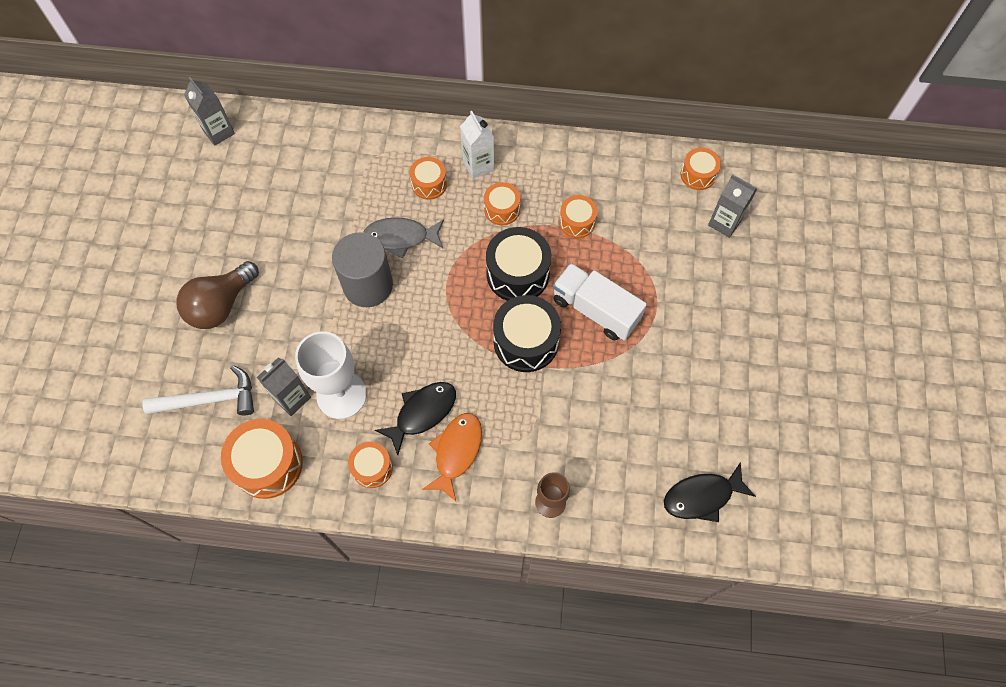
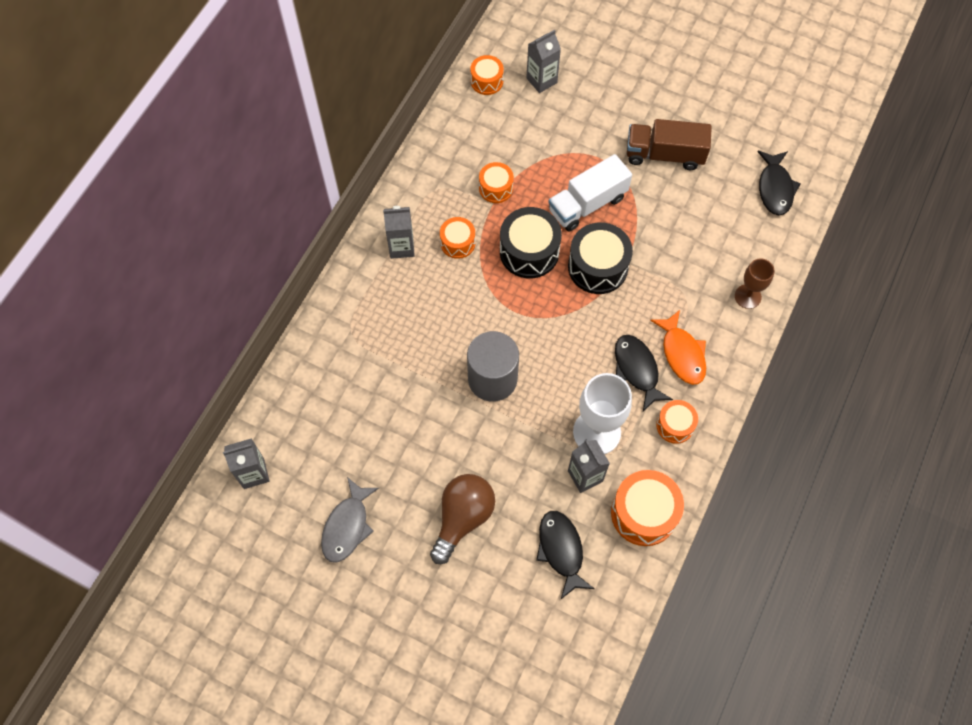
camera: 70 degrees left, 0 degrees up
(210, 399) = (561, 550): white hammer -> black fish
(220, 305) = (463, 518): brown light bulb -> brown light bulb turned 120 degrees counterclockwise
(401, 237) = (452, 336): grey fish -> grey fish (347, 526)
(429, 184) = (404, 294): orange drum -> none
(456, 452) = (682, 353): orange fish -> orange fish turned 150 degrees counterclockwise
(478, 165) = (401, 247): white carton -> grey carton
(691, 367) = (664, 154): none -> brown truck

